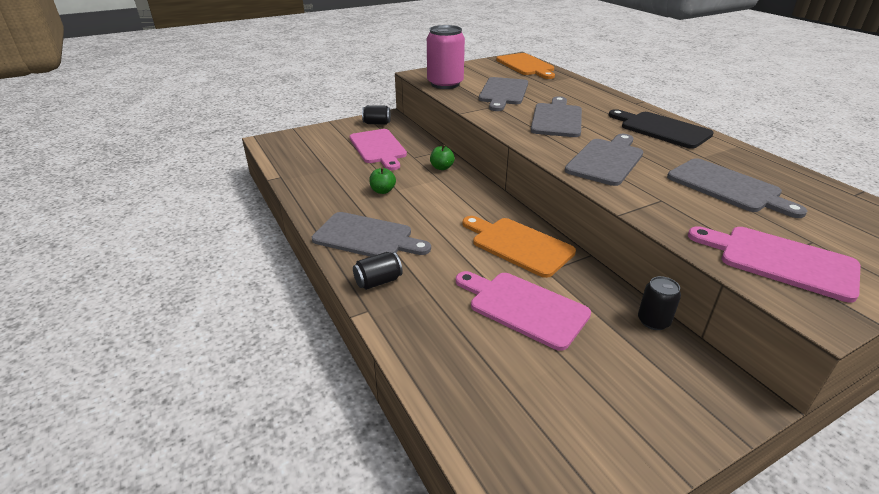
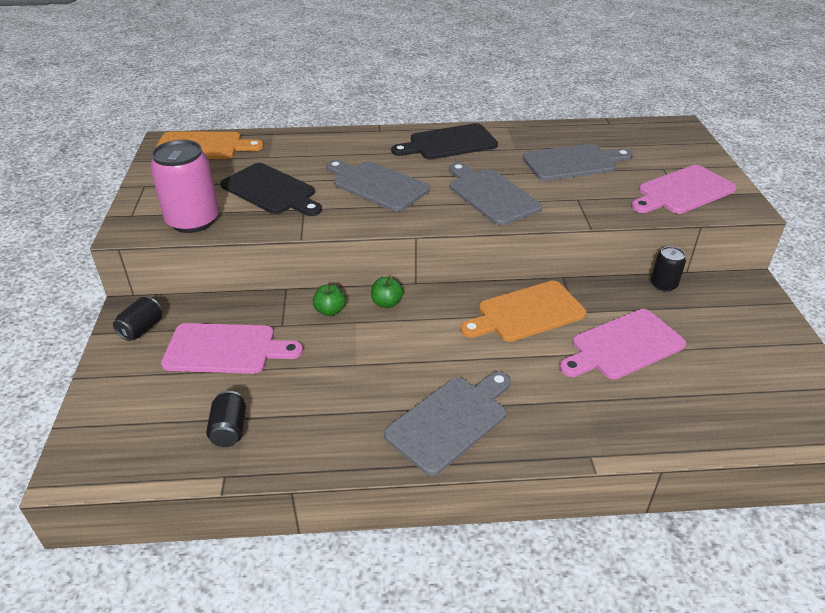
camera: 65 degrees left, 5 degrees up
(378, 281) = (544, 434): black can -> black can (229, 430)
(383, 191) = (350, 378): green apple -> green apple (386, 303)
(503, 93) = (271, 190): grey cutting board -> black cutting board

